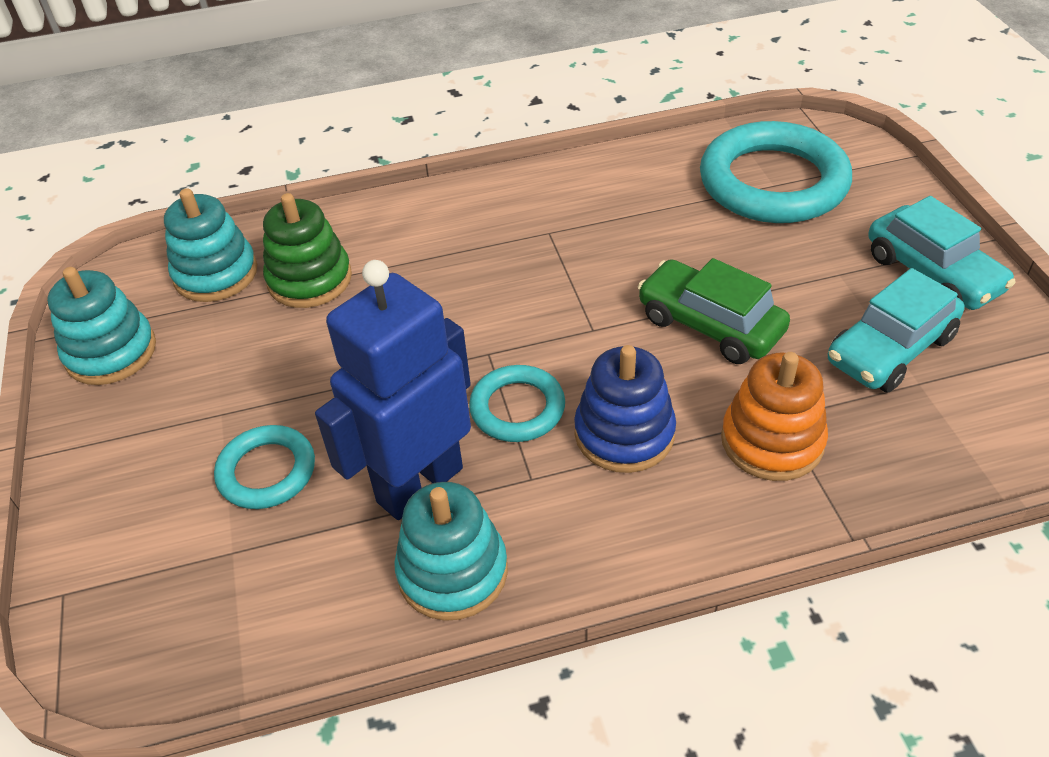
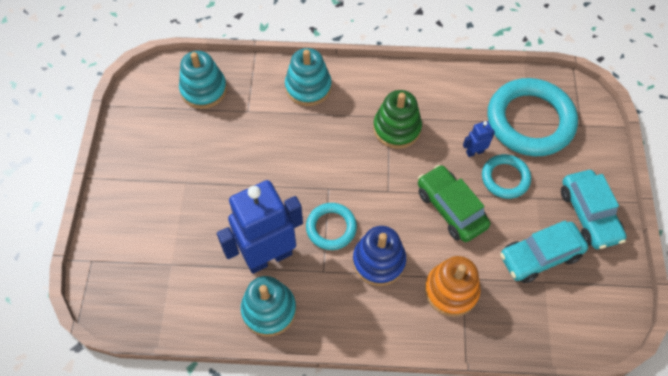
camera: 15 degrees right, 15 degrees up
(111, 352) = (140, 125): turquoise stacking toy -> turquoise stacking toy (308, 87)
(267, 471) = (198, 224): turquoise ring -> turquoise ring (505, 178)
(309, 279) = (251, 109): green stacking toy -> green stacking toy (397, 128)
(708, 241) = (474, 152): none -> blue robot

